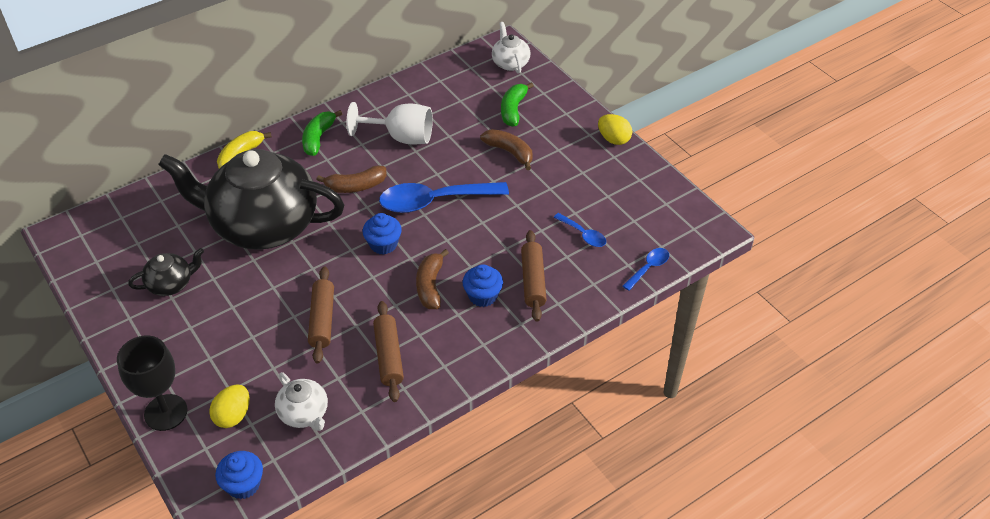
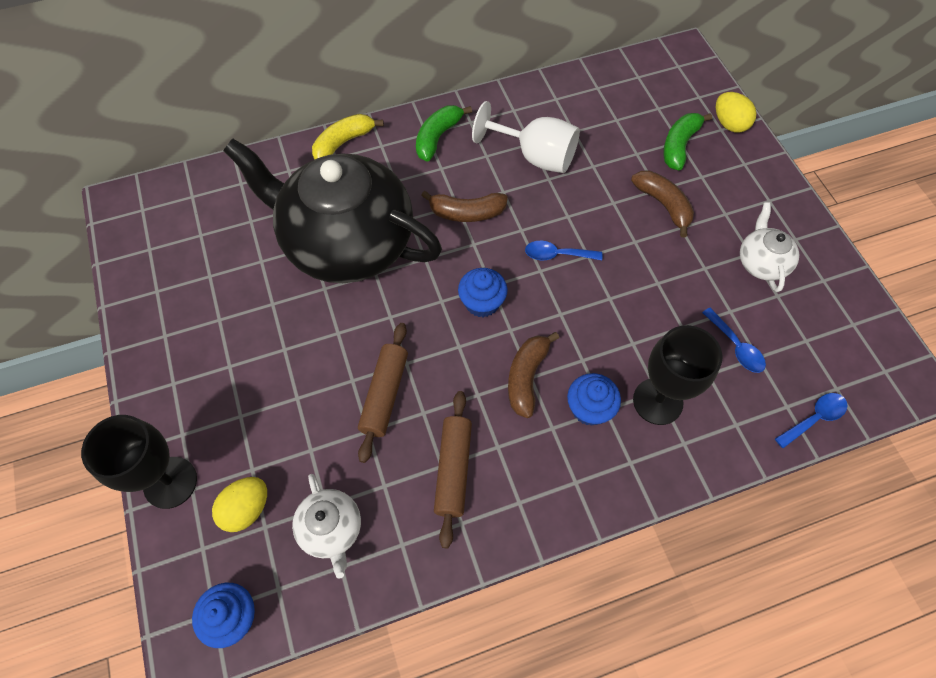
camera: 15 degrees right, 15 degrees up
(171, 284) = (223, 300): black teapot -> none
(435, 201) = (557, 255): blue spoon -> blue spoon, size x0.48
(510, 63) = (687, 80): white teapot -> white teapot (761, 262)
(533, 281) = (657, 401): brown rolling pin -> black goblet
(613, 139) = (799, 214): yellow egg -> yellow egg (729, 124)

